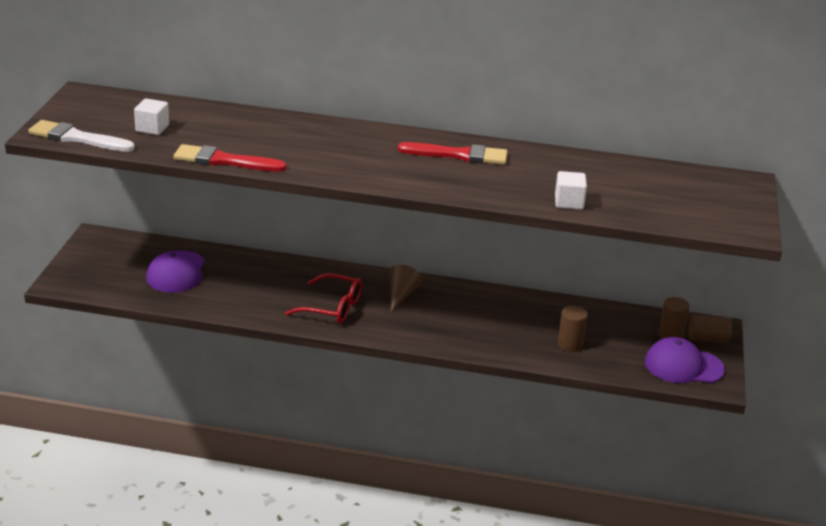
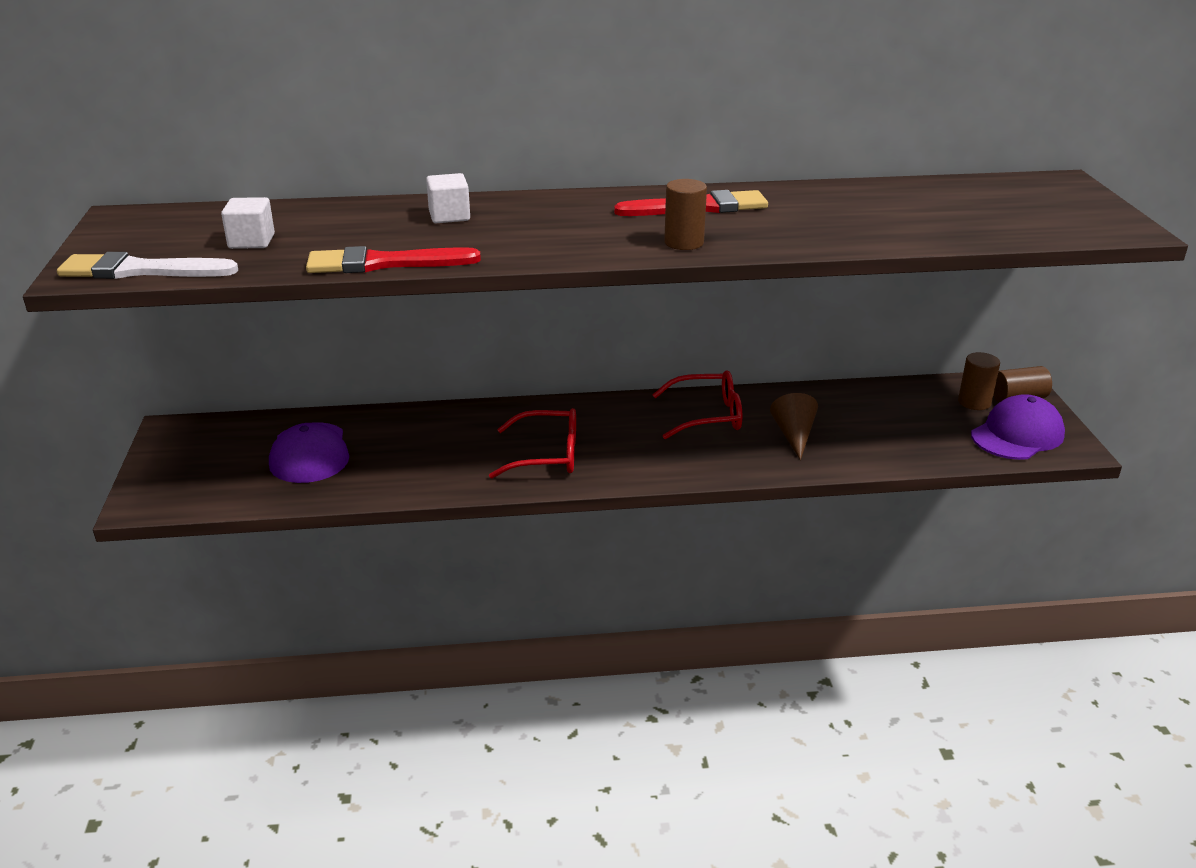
camera: 15 degrees left, 0 degrees up
(401, 295) = (626, 421): brown cone -> brown cone (794, 435)
(462, 303) = (707, 416): none -> red glasses
(569, 202) = (886, 236): white cube -> white cube (449, 216)
(570, 344) = (870, 438): brown cylinder -> brown cylinder (684, 243)
(683, 366) = (1017, 435): purple cap -> purple cap turned 150 degrees clockwise

